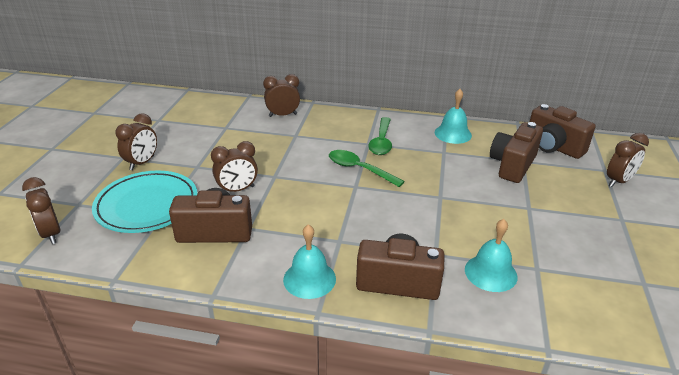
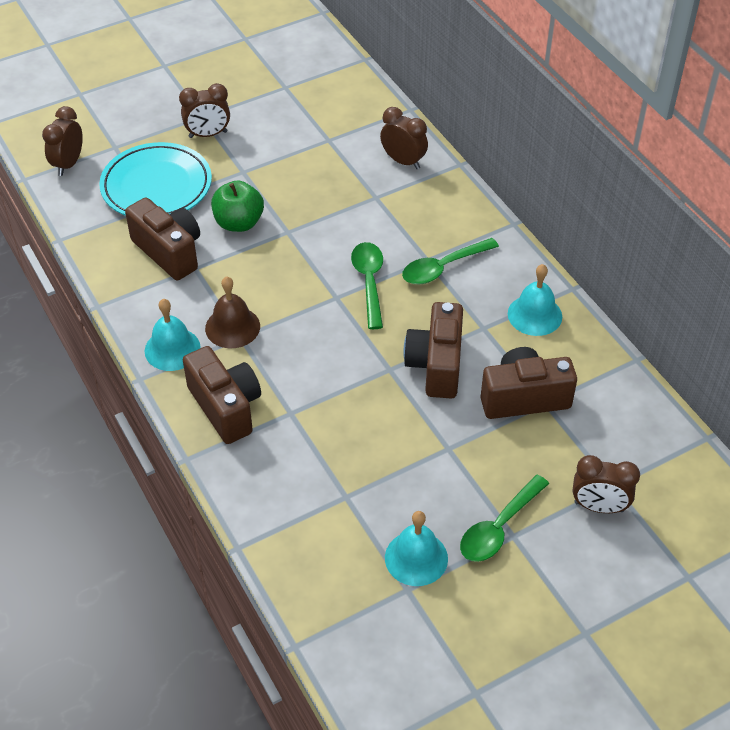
camera: 50 degrees right, 15 degrees up
(237, 190) = (239, 223): brown clock -> green apple
(325, 239) = (232, 327): none -> brown bell
(490, 273) = (303, 465): turquoise bell -> turquoise bell (416, 558)
(553, 147) = (614, 416): brown camera -> brown camera (436, 365)
(611, 221) = (498, 528): none -> green spoon

